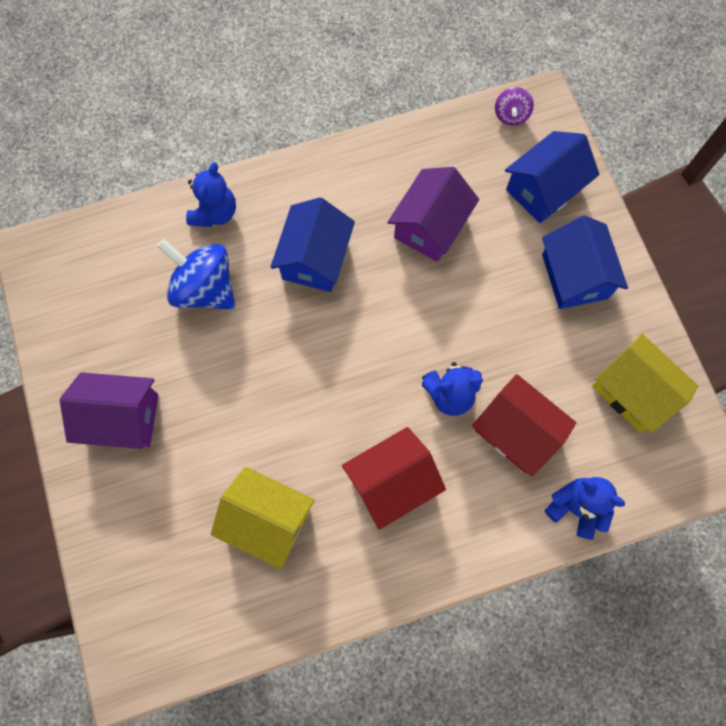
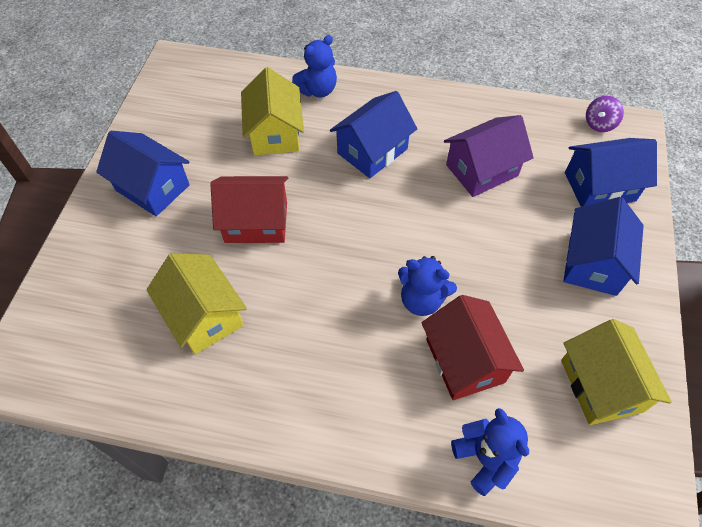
camera: 30 degrees right, 15 degrees down
(122, 417) = (152, 187): purple house -> blue house
(205, 288) = (275, 133): blue spinning top -> yellow house
(392, 482) = (326, 342): red house -> red house (256, 222)

